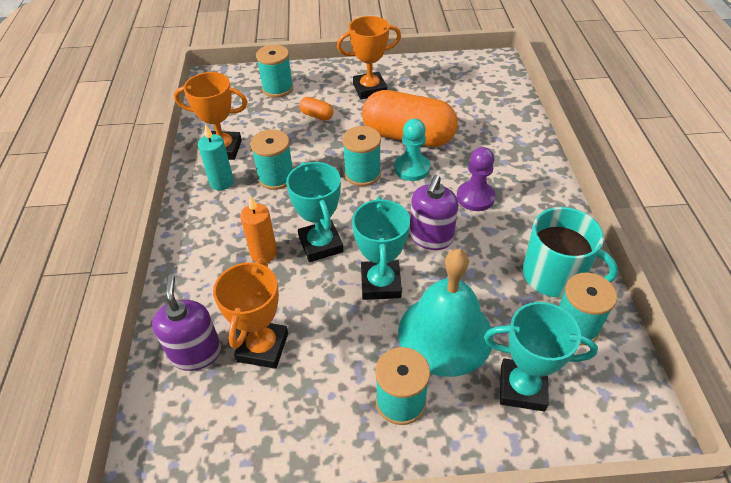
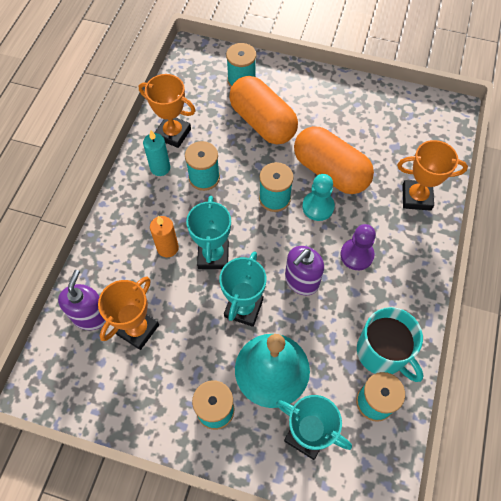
camera: 20 degrees right, 15 degrees up
(317, 115) = (262, 122): orange capsule -> orange capsule, size x2.44
(369, 89) = (320, 107): orange trophy -> orange trophy (416, 197)

